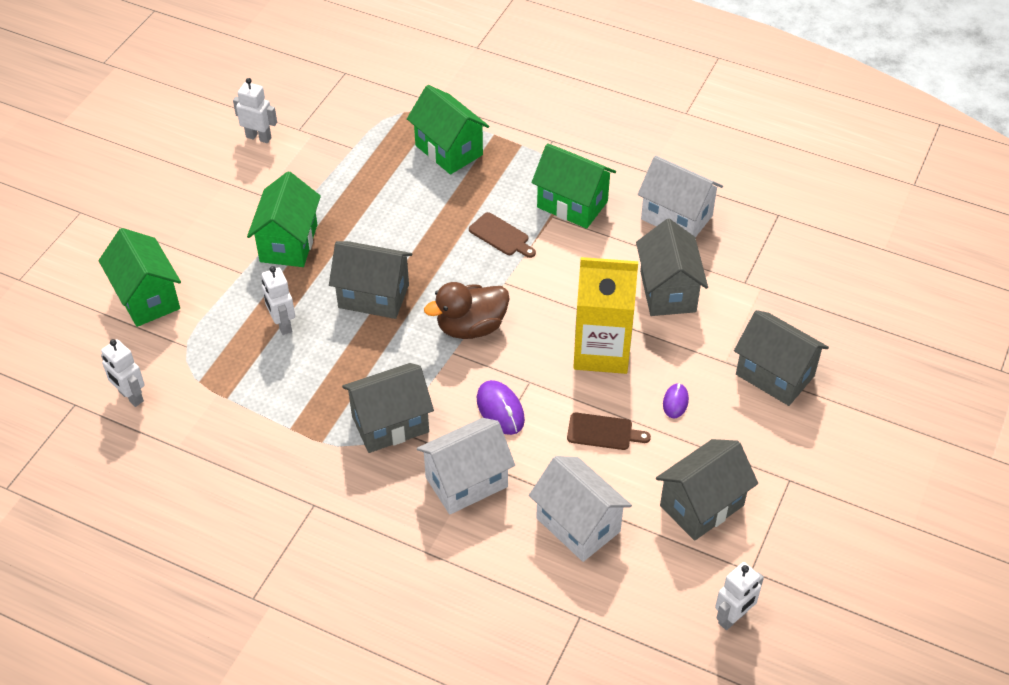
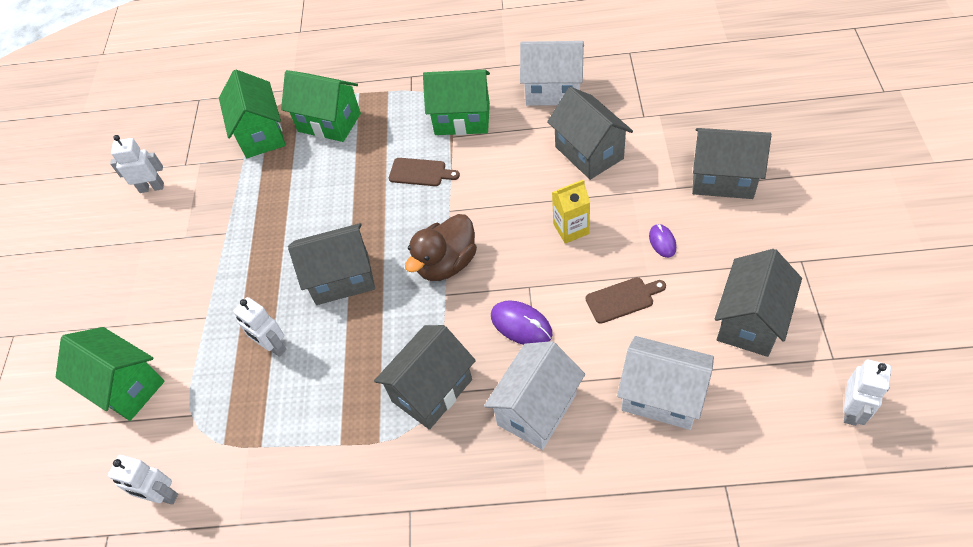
camera: 20 degrees left, 5 degrees up
(289, 243) = (235, 268): green house -> green house (261, 134)
(601, 351) = (571, 229): yellow carton -> yellow carton, size x0.53

